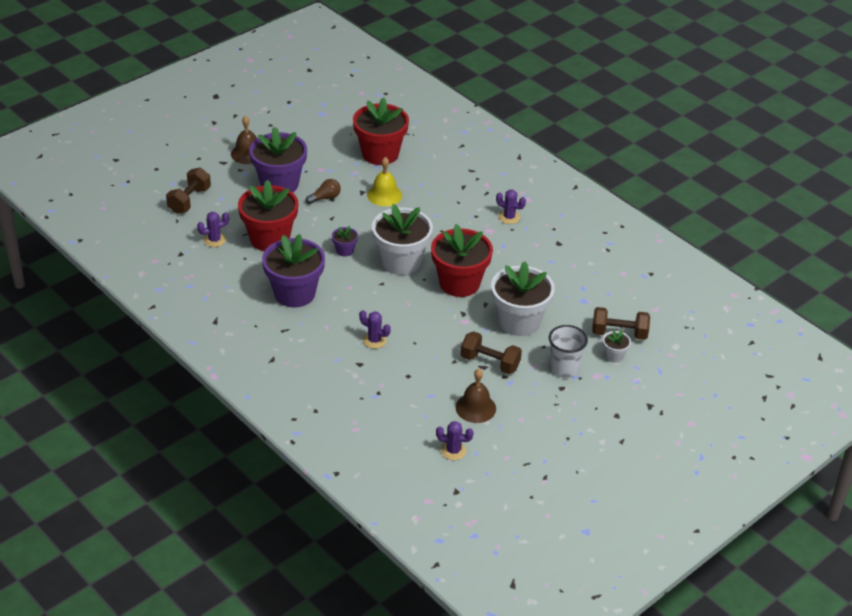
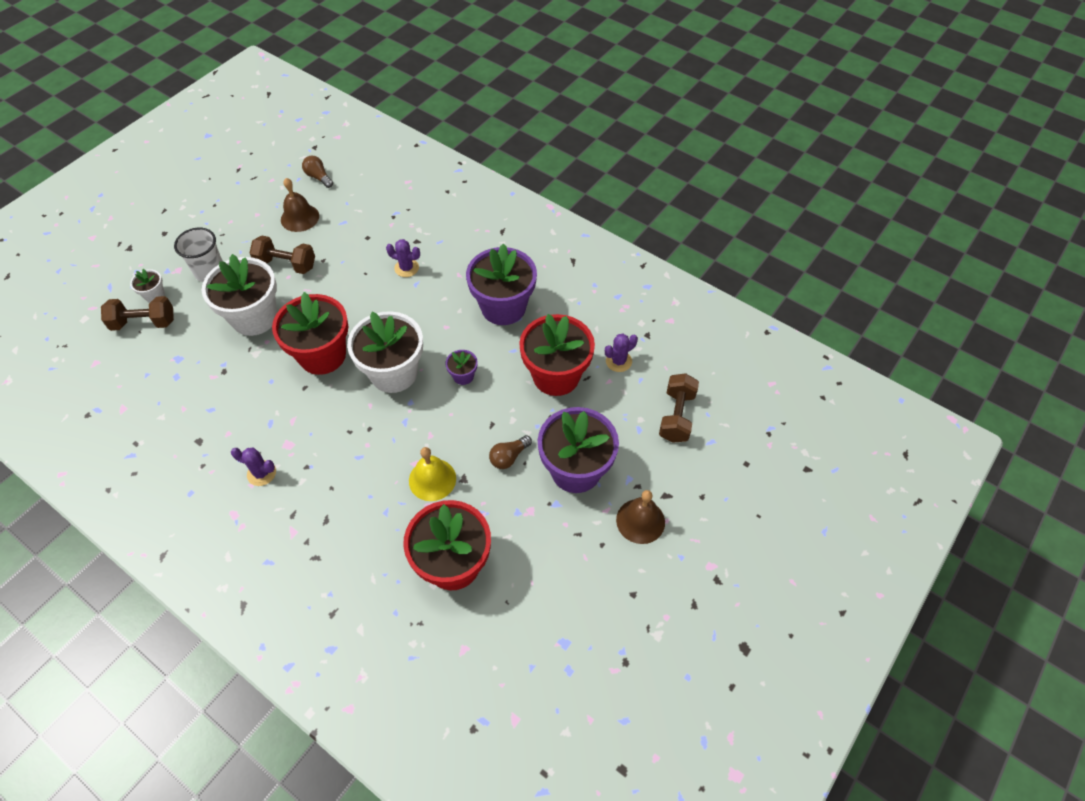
camera: 170 degrees right, 15 degrees up
(453, 451) = (318, 177): purple cactus -> brown light bulb

